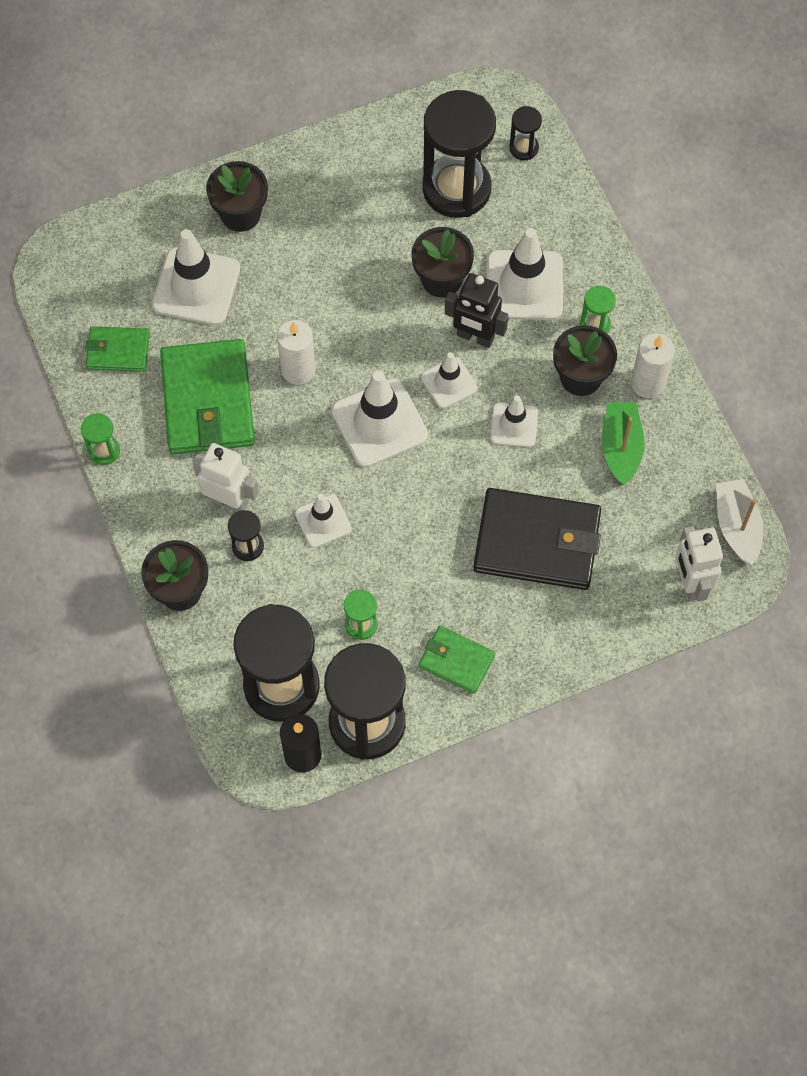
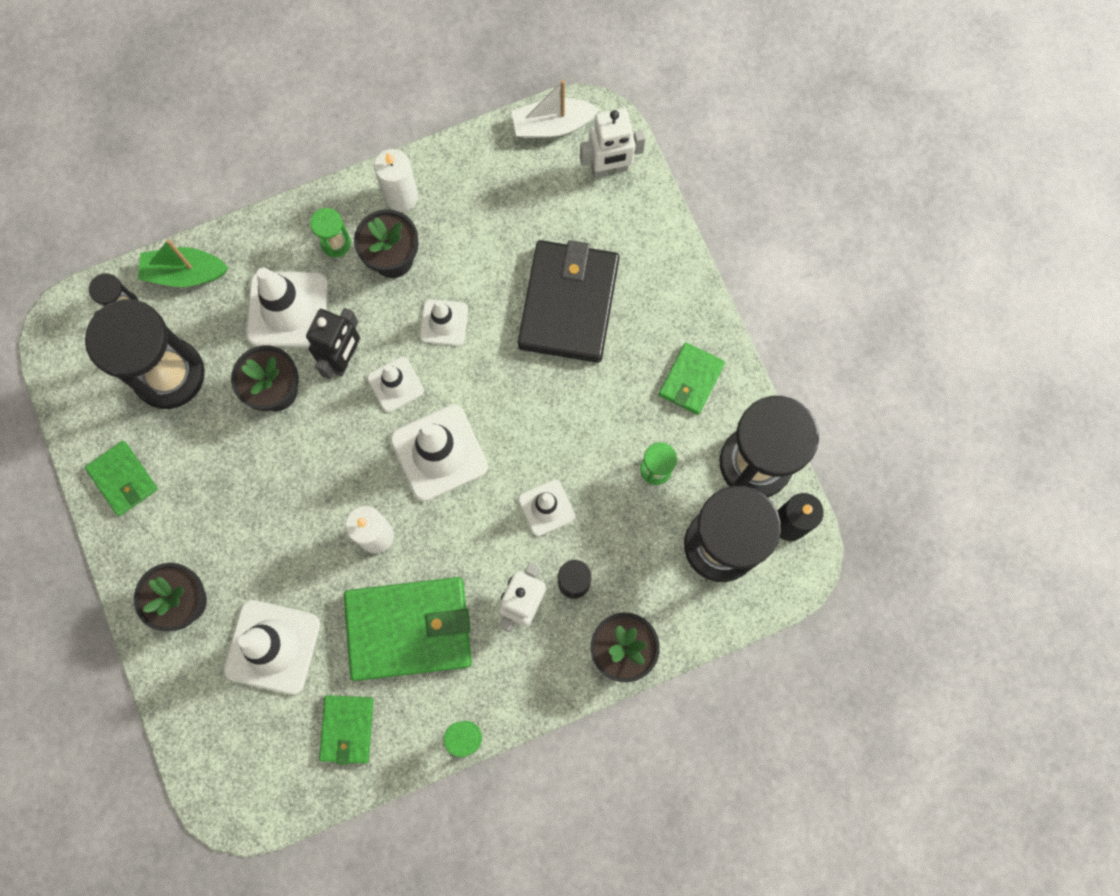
camera: 90 degrees left, 10 degrees up
(356, 158) = (123, 479): none -> green wallet
(621, 447) = (470, 224): green boat -> green boat (185, 273)

